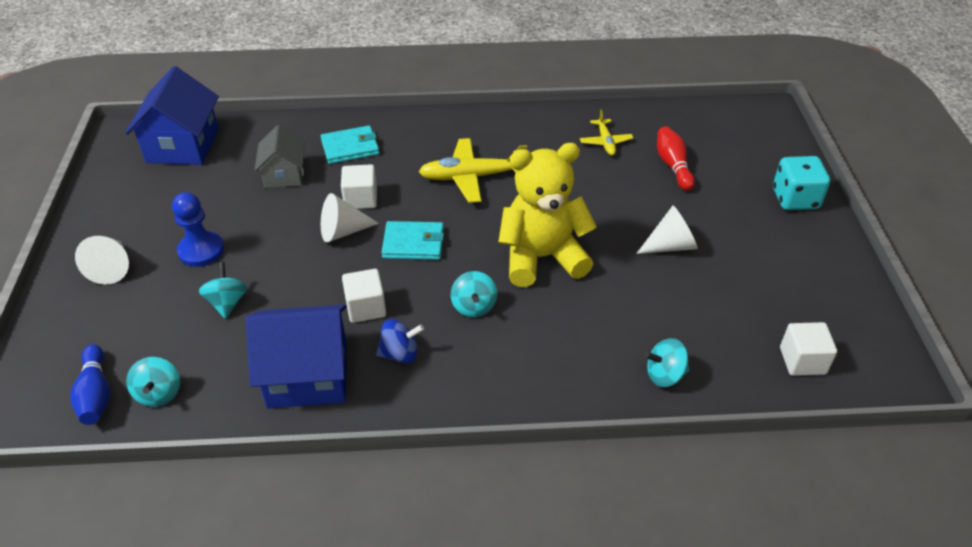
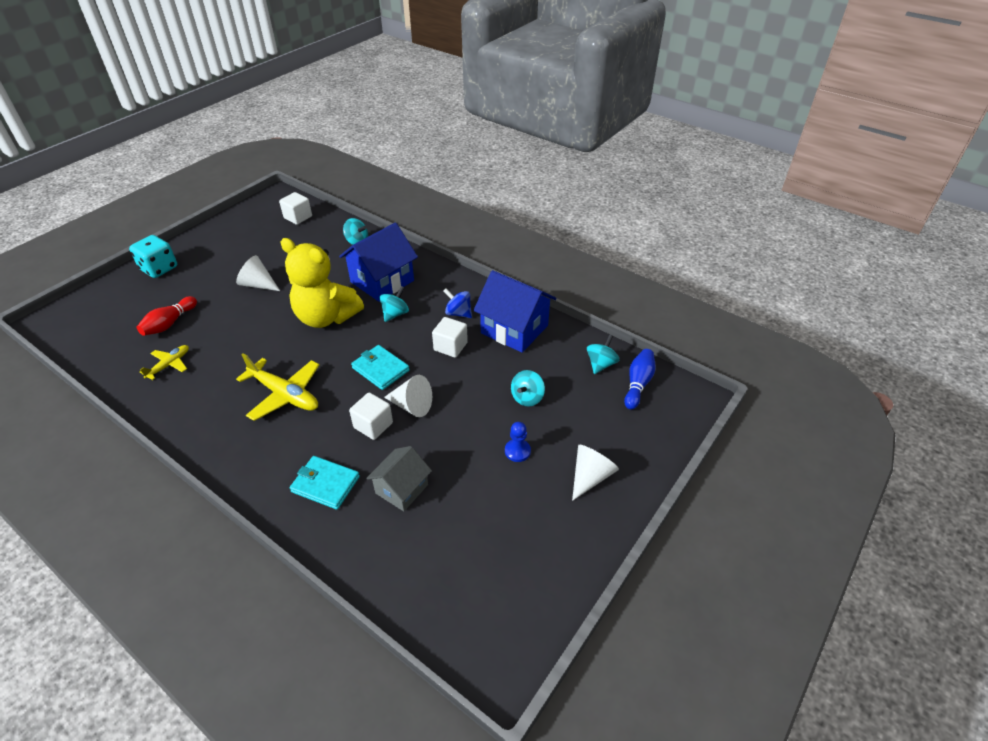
camera: 140 degrees left, 0 degrees up
(183, 146) = (454, 595): blue house -> blue house (382, 281)
(201, 251) = (517, 451): blue pawn -> blue pawn, size x0.66

